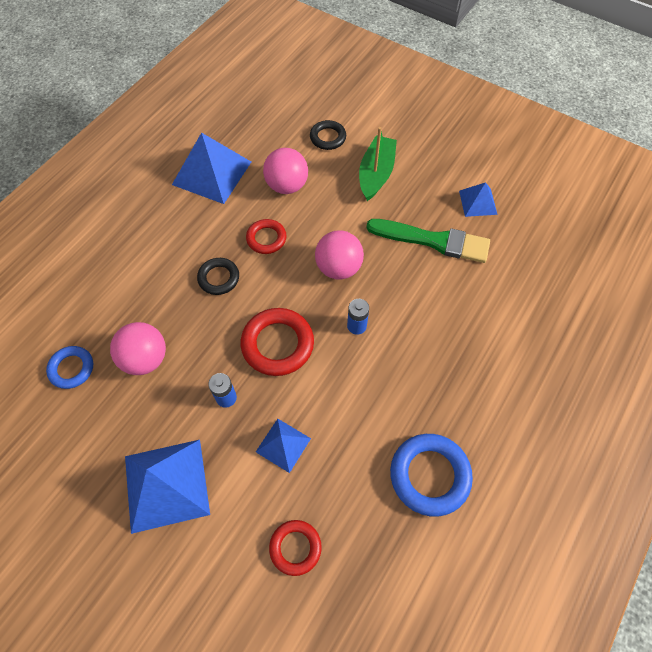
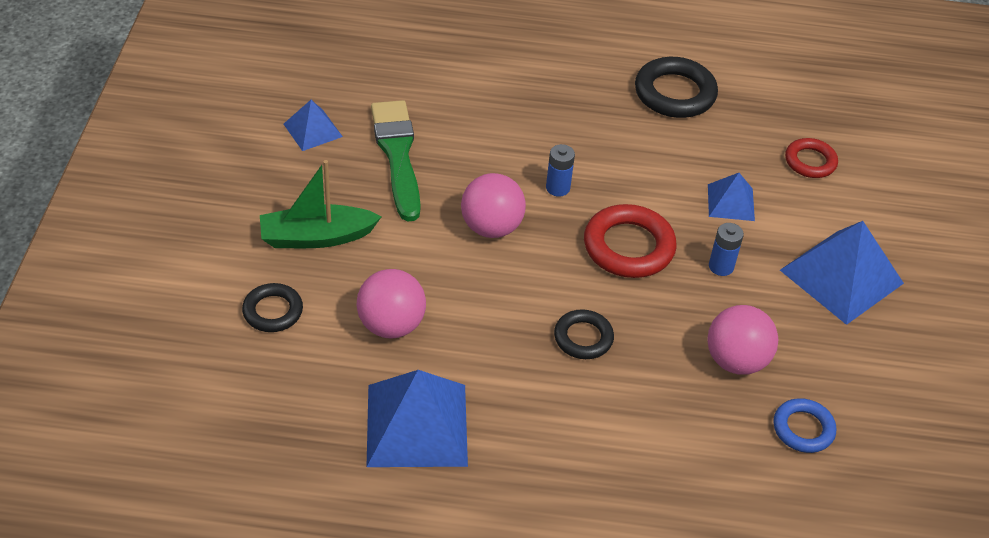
camera: 120 degrees left, 15 degrees down
(266, 238) = (493, 313): red ring -> none
(429, 475) = (675, 93): blue ring -> black ring

